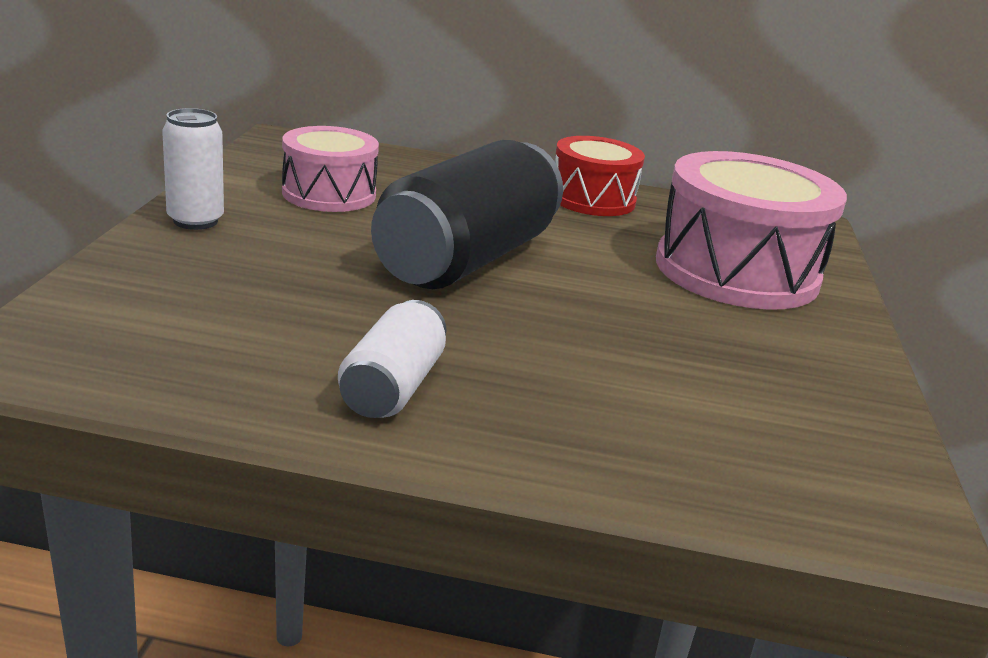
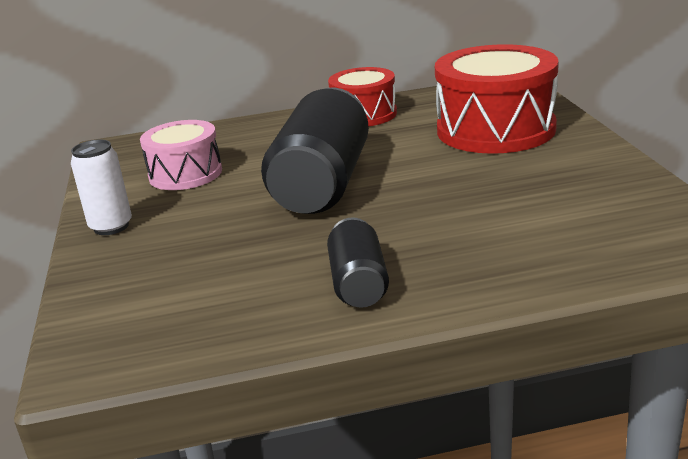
camera: 15 degrees left, 0 degrees up
(392, 387) = (358, 283): white can -> black can
(736, 271) = (495, 130): pink drum -> red drum

